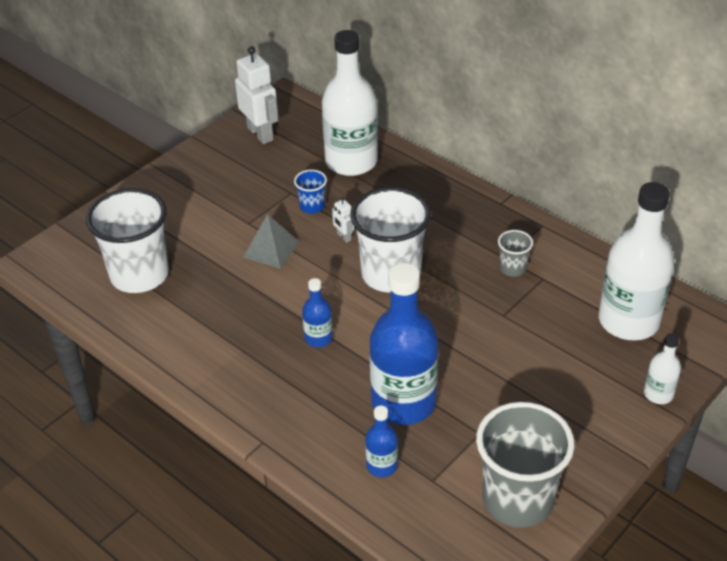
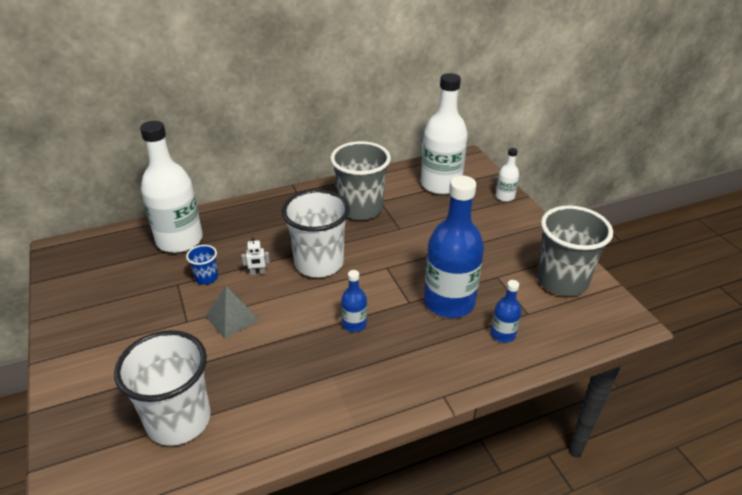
camera: 65 degrees left, 5 degrees down
(260, 134) = (85, 277): white robot -> none
(512, 268) = (361, 209): grey cup -> grey cup, size x2.22

